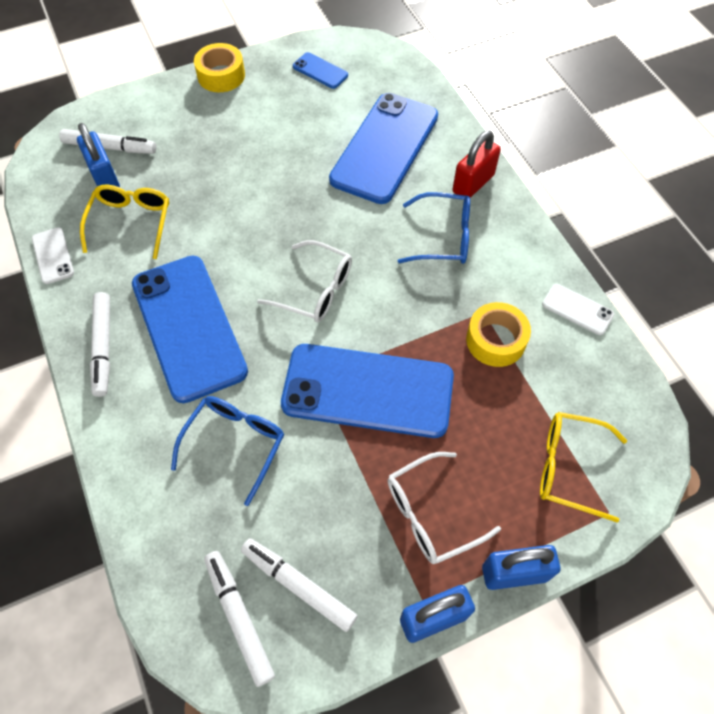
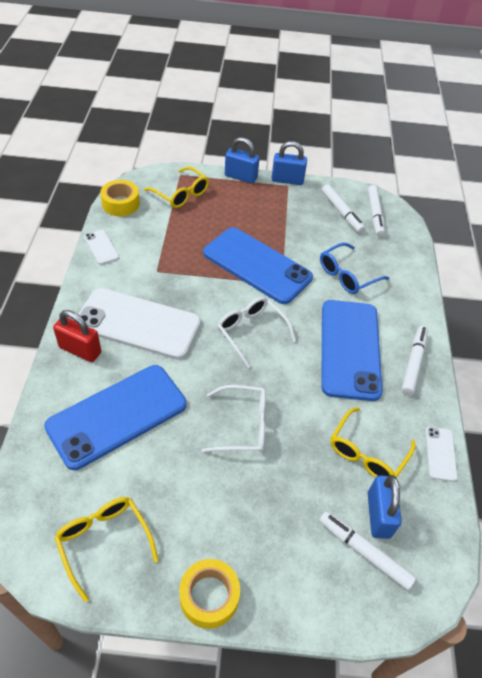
camera: 155 degrees left, 10 degrees down
(320, 71) = (104, 541): blue phone -> yellow glasses
(430, 514) = (262, 208): white glasses -> white glasses (243, 425)
(443, 237) = (138, 323): blue glasses -> white phone
(473, 184) = (80, 350): red padlock -> red padlock turned 45 degrees clockwise
(495, 340) = (163, 255): yellow tape -> yellow tape (121, 204)

